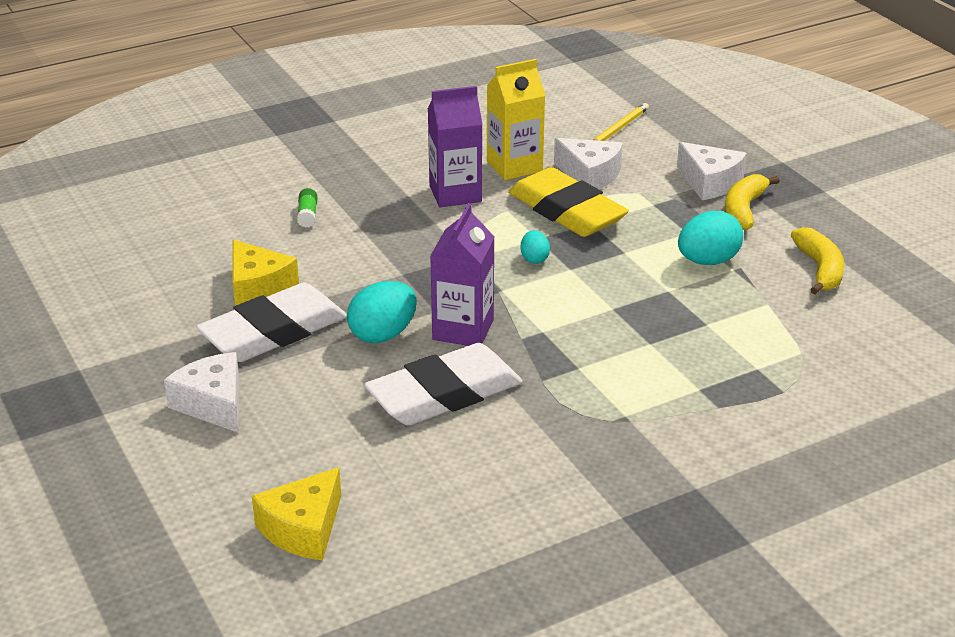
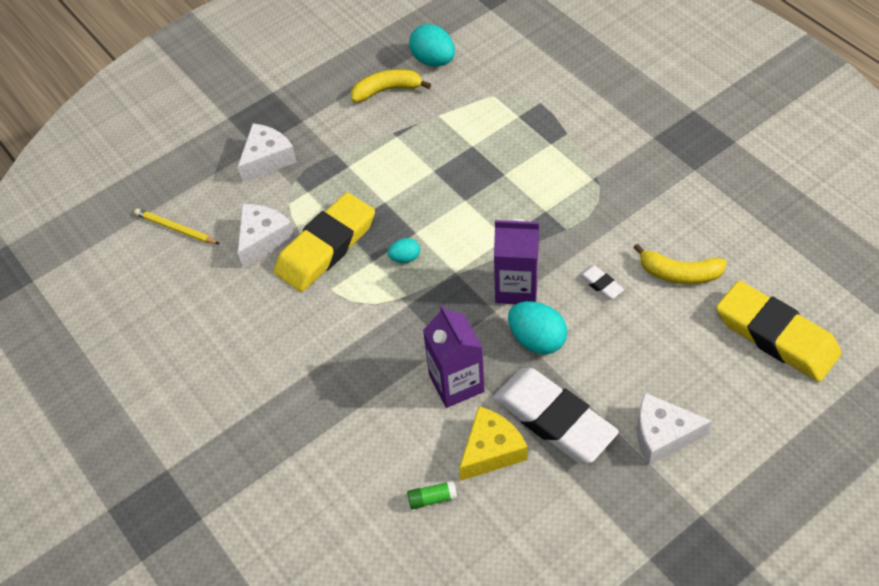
camera: 95 degrees left, 20 degrees up
(213, 404) = (662, 435): white cheese -> white cheese turned 45 degrees clockwise
(303, 529) = (776, 336): yellow cheese -> yellow eraser
(307, 215) = (361, 443): green glue stick -> green glue stick (432, 498)
(444, 394) = (600, 284): white eraser -> white eraser, size x0.40
(455, 194) = (307, 332): purple carton -> purple carton (456, 383)
(514, 166) = (252, 296): yellow carton -> none
(708, 261) = (388, 151): turquoise egg -> turquoise egg (433, 60)
(743, 210) = (308, 136): yellow banana -> yellow banana (679, 273)

